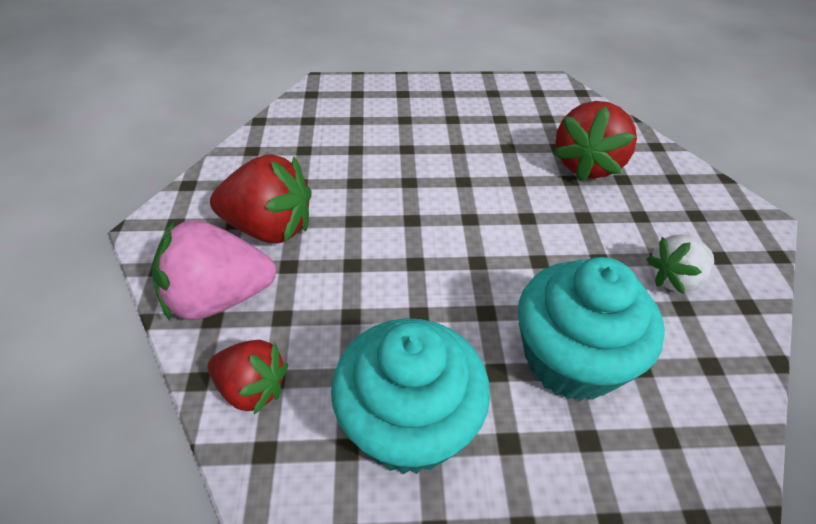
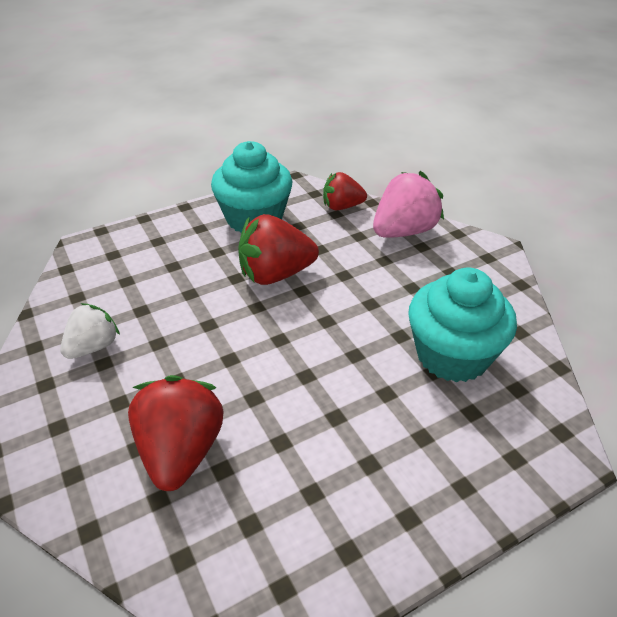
camera: 155 degrees right, 5 degrees down
(269, 228) = (423, 276): red strawberry -> red strawberry (275, 274)
(571, 359) = (172, 270): turquoise cupcake -> turquoise cupcake (452, 355)

